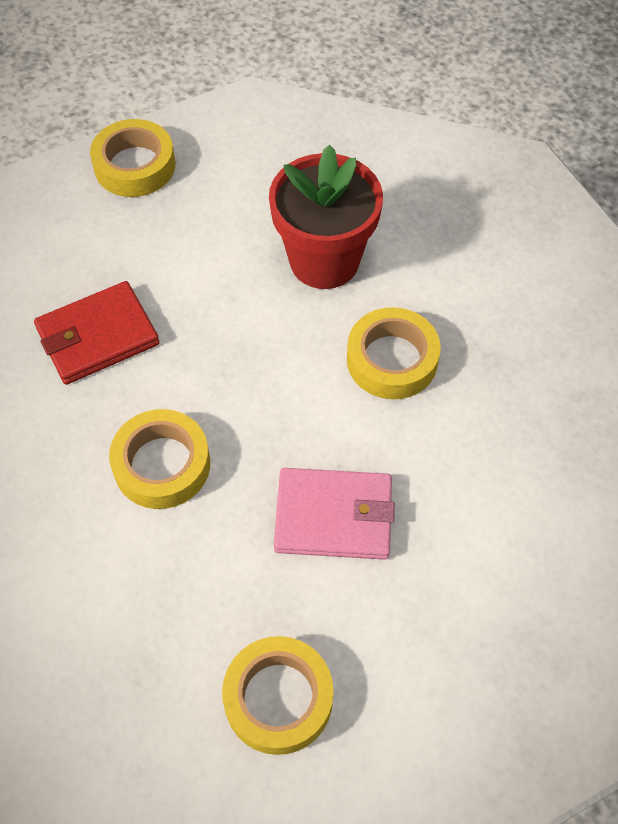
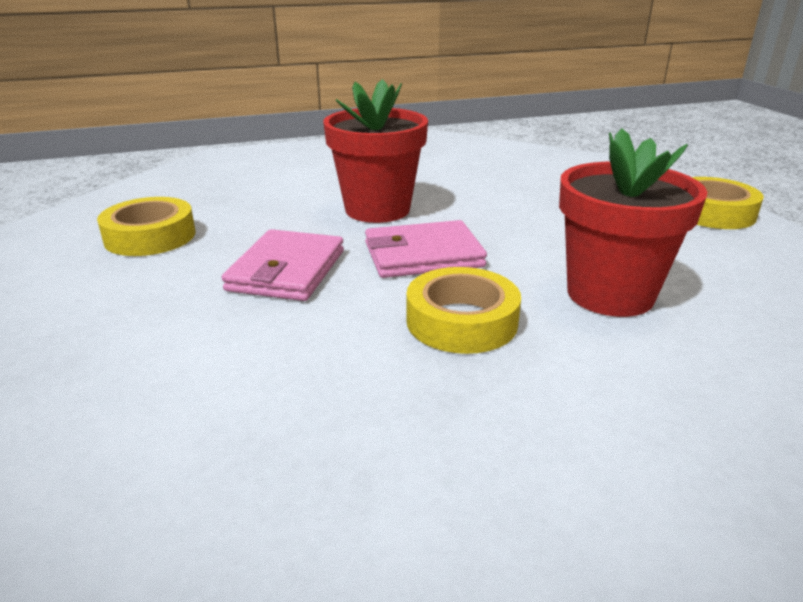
camera: 100 degrees right, 30 degrees down
(97, 336) = (507, 194): red wallet -> none
(162, 464) = (377, 209): yellow tape -> red flower pot
(276, 402) = (423, 255): none -> pink wallet

